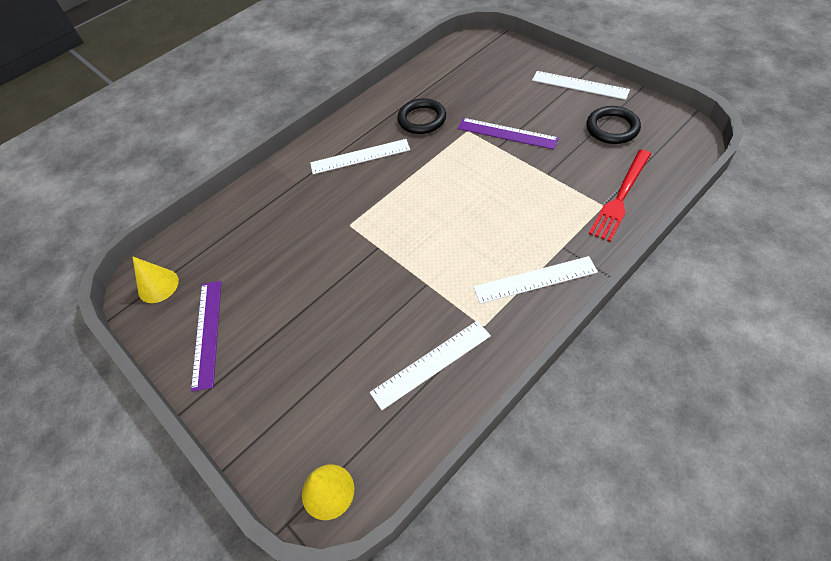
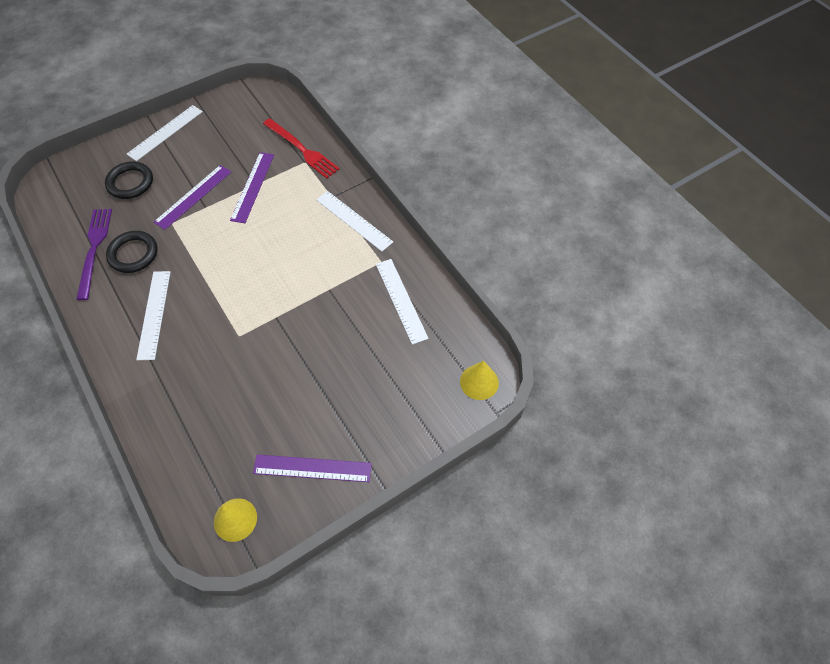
camera: 85 degrees left, 5 degrees up
(419, 94) = (94, 249): none -> purple fork
(535, 279) = (354, 220): white ruler -> white ruler turned 45 degrees counterclockwise
(542, 173) = (253, 187): none -> purple ruler
(612, 128) = (229, 130): black ring -> black ring (130, 183)

